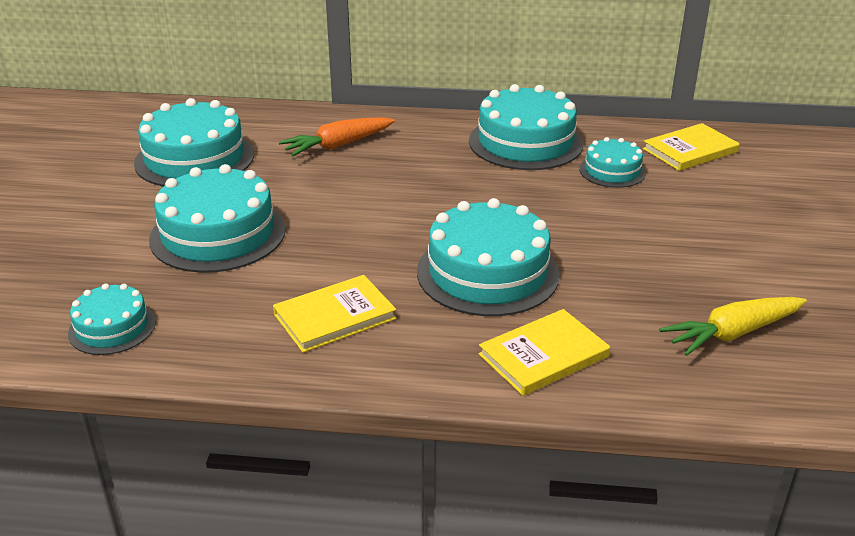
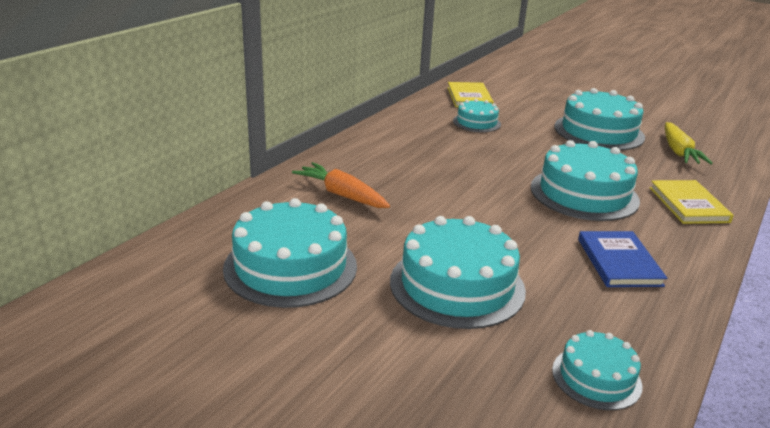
camera: 65 degrees left, 5 degrees down
(335, 317) = (619, 262): yellow book -> blue book
(337, 145) = (341, 195): orange carrot -> orange carrot turned 135 degrees clockwise
(525, 142) = (411, 132): turquoise cake -> turquoise cake (598, 132)

